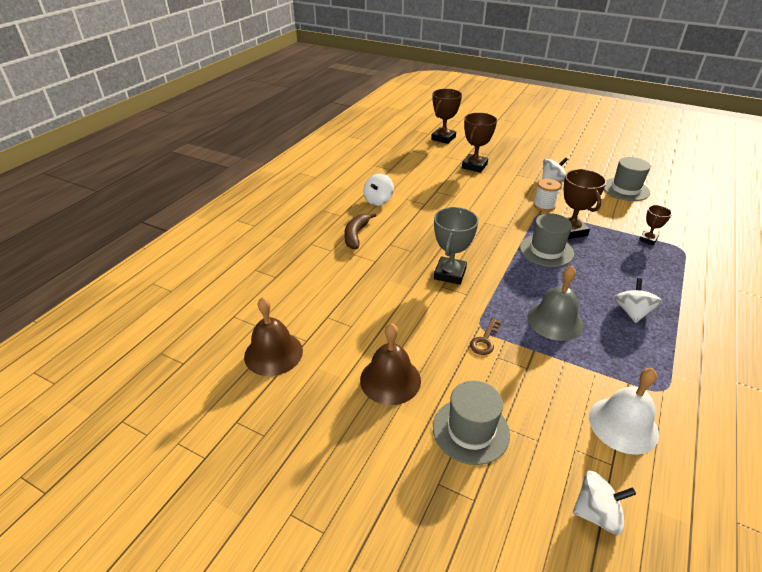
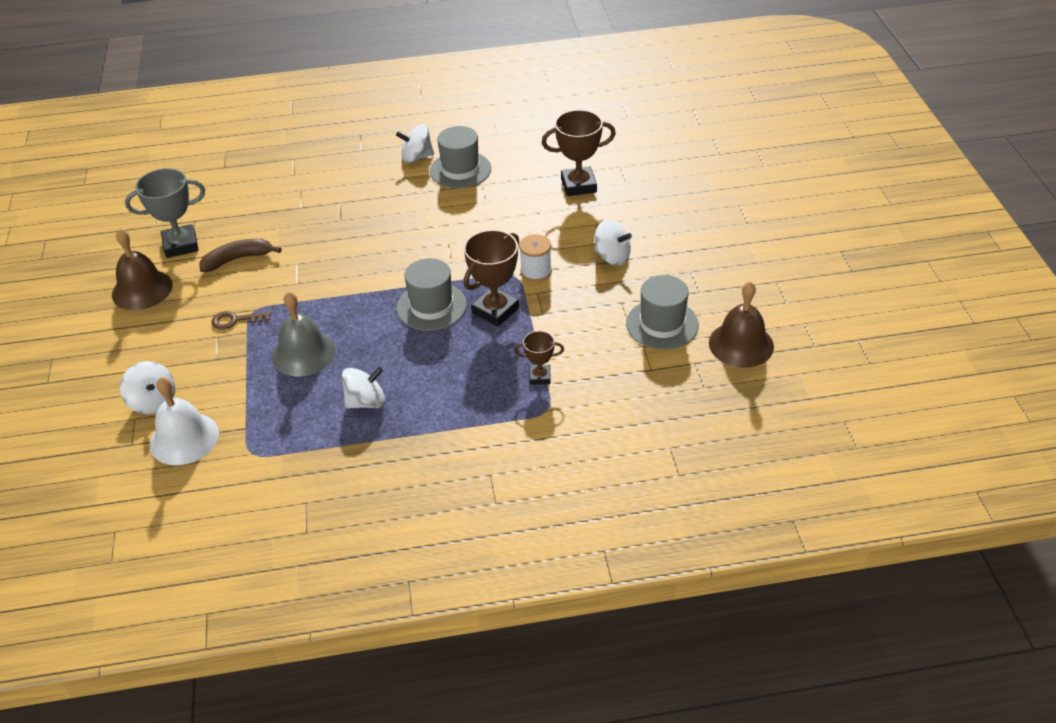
camera: 55 degrees right, 5 degrees up
(273, 353) = (127, 218): brown bell -> brown bell (741, 344)
(356, 235) = (335, 175): brown banana -> brown banana (237, 259)
(443, 138) = (628, 133): brown trophy -> none
(450, 274) = (323, 259): grey trophy -> grey trophy (181, 245)
(471, 430) = (115, 354): grey hat -> grey hat (460, 170)
(596, 513) = (74, 449): white spinning top -> white spinning top (153, 401)

